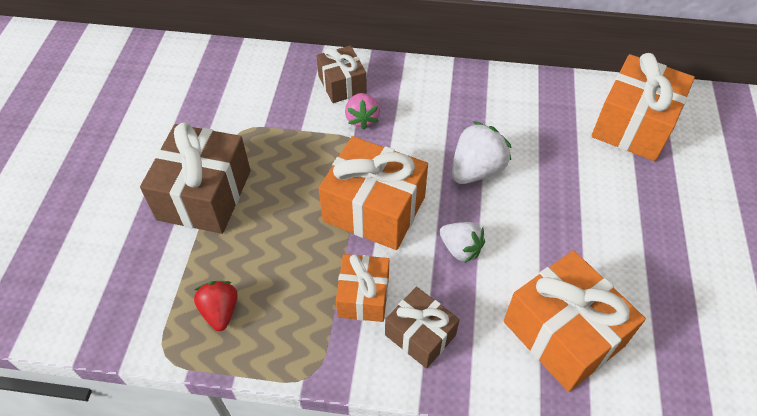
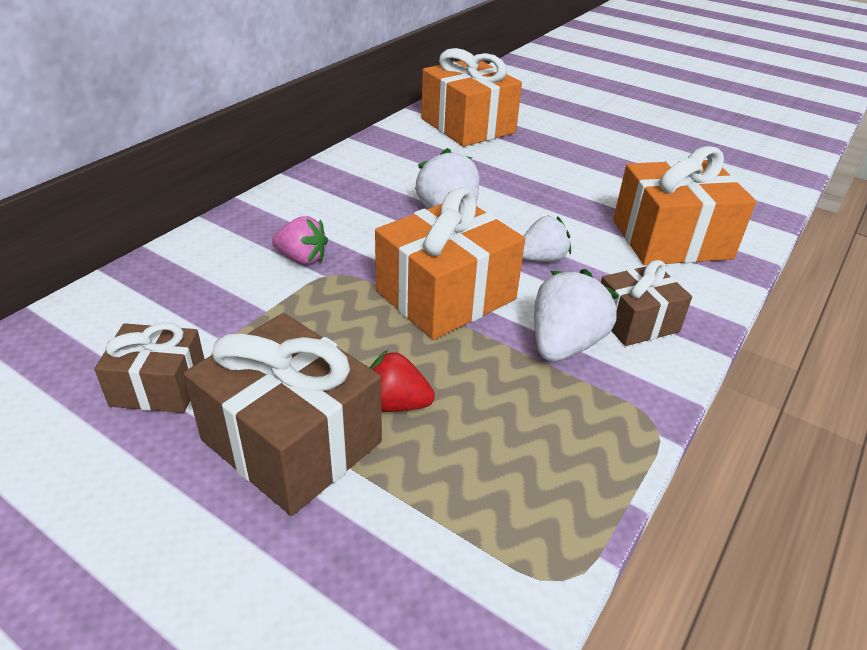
camera: 65 degrees left, 15 degrees down
(220, 311) = (517, 485): red strawberry -> red strawberry (395, 404)
(342, 84) = (229, 254): brown gift -> brown gift (159, 386)
(363, 296) = (564, 344): orange gift -> white strawberry

